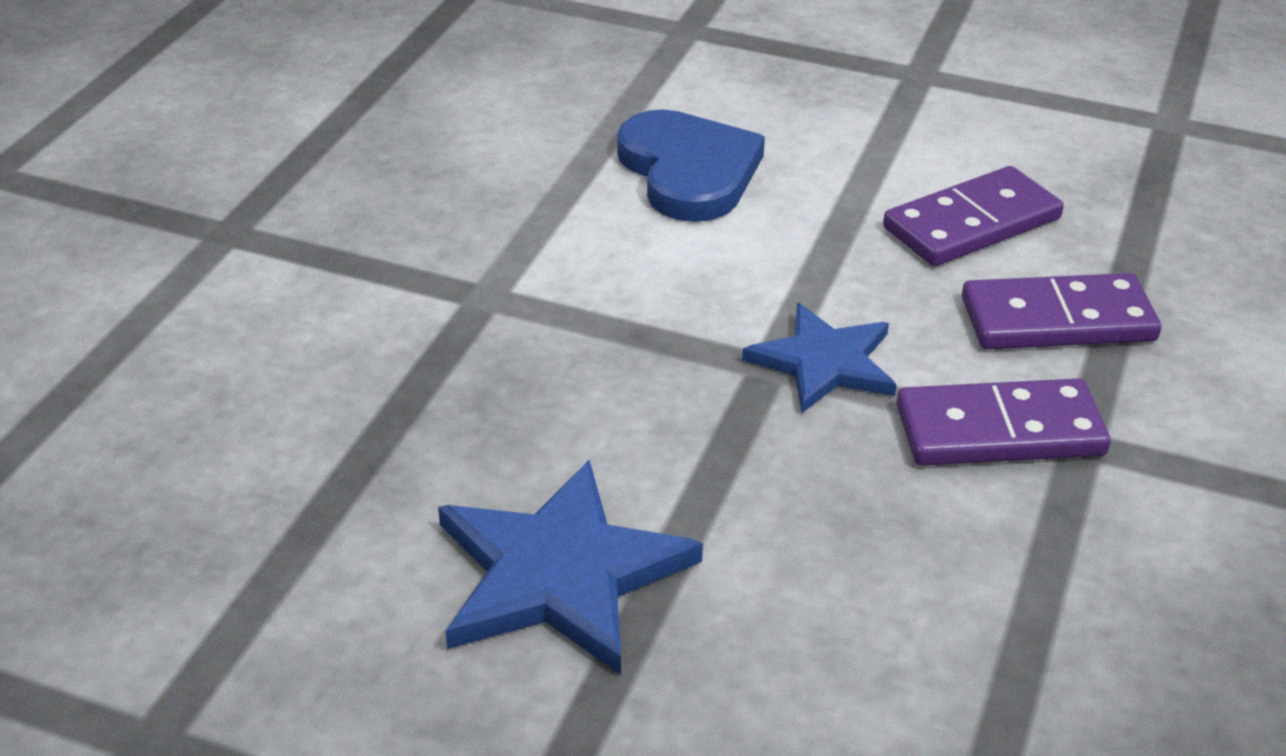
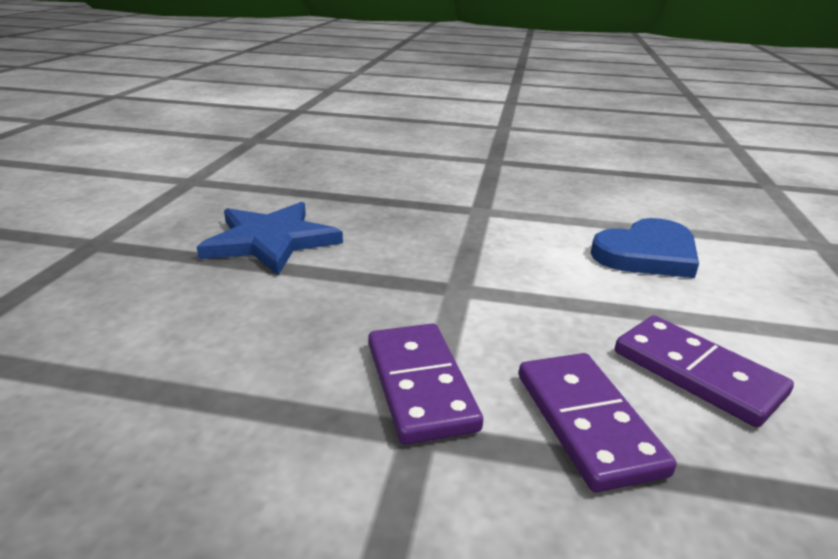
camera: 80 degrees right, 10 degrees down
(824, 362) = (470, 307): blue star -> none

